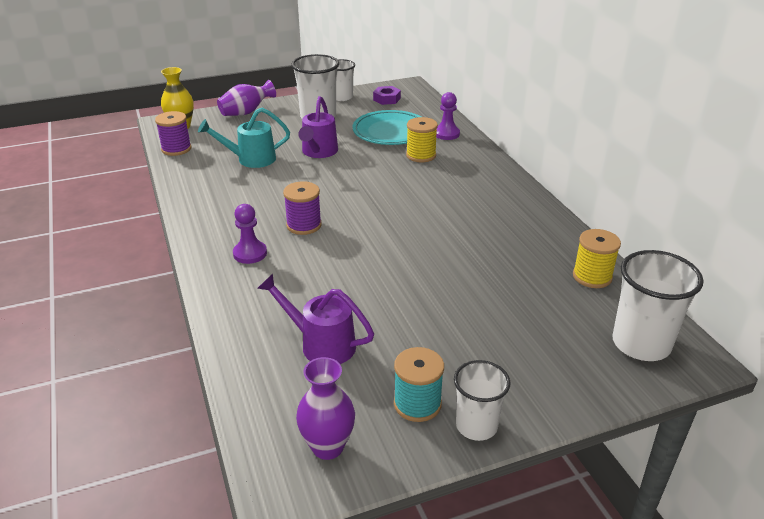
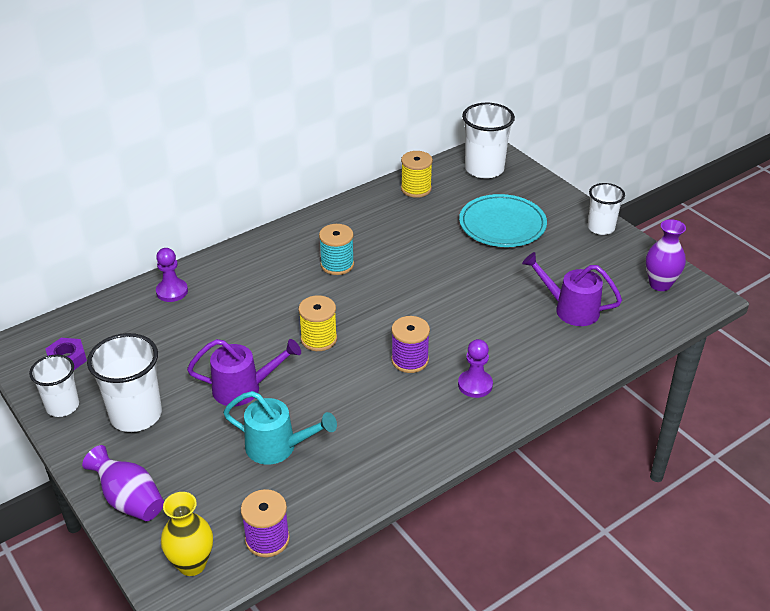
camera: 105 degrees left, 5 degrees up
(250, 159) = (278, 447): turquoise watering can -> turquoise watering can turned 45 degrees counterclockwise
(320, 344) = (570, 309): purple watering can -> purple watering can turned 105 degrees clockwise
(391, 132) = (173, 337): turquoise plate -> turquoise plate (502, 225)
(417, 404) = (599, 253): turquoise spool -> turquoise spool (337, 265)
(421, 155) = (232, 303): yellow spool -> yellow spool (319, 339)

